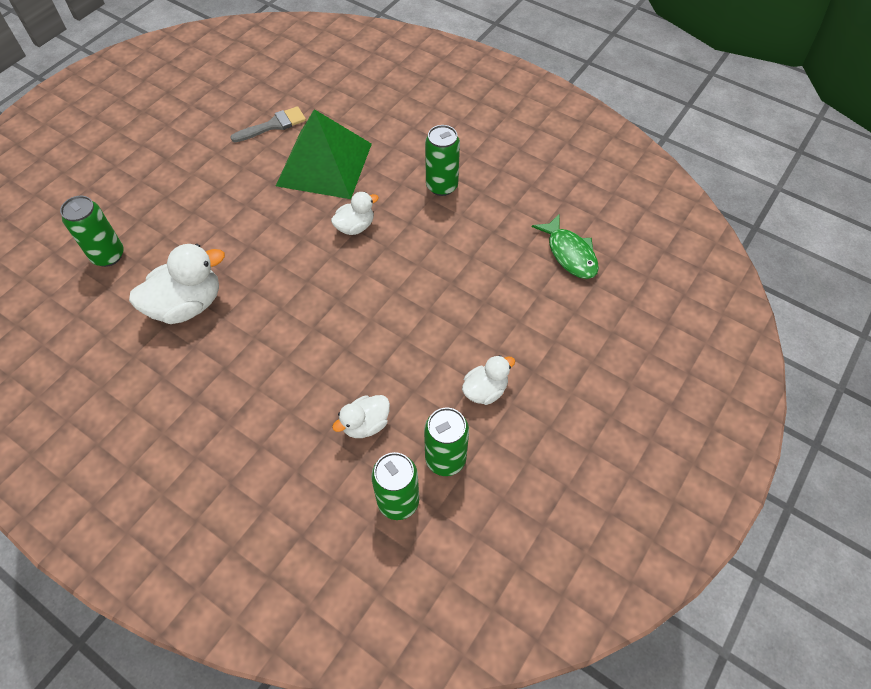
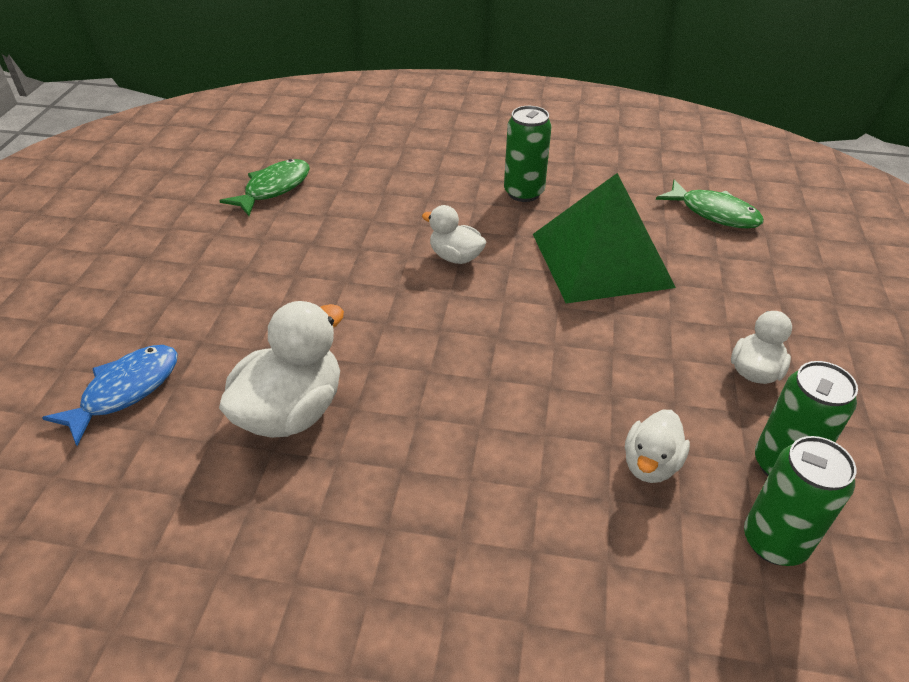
camera: 25 degrees left, 15 degrees down
(108, 255) = (125, 391): green can -> blue fish
(273, 125) = (274, 188): grey brush -> green fish
(324, 164) = (367, 208): green pyramid -> green pyramid (601, 259)
(355, 227) = (455, 257): white duck -> white duck turned 90 degrees counterclockwise

